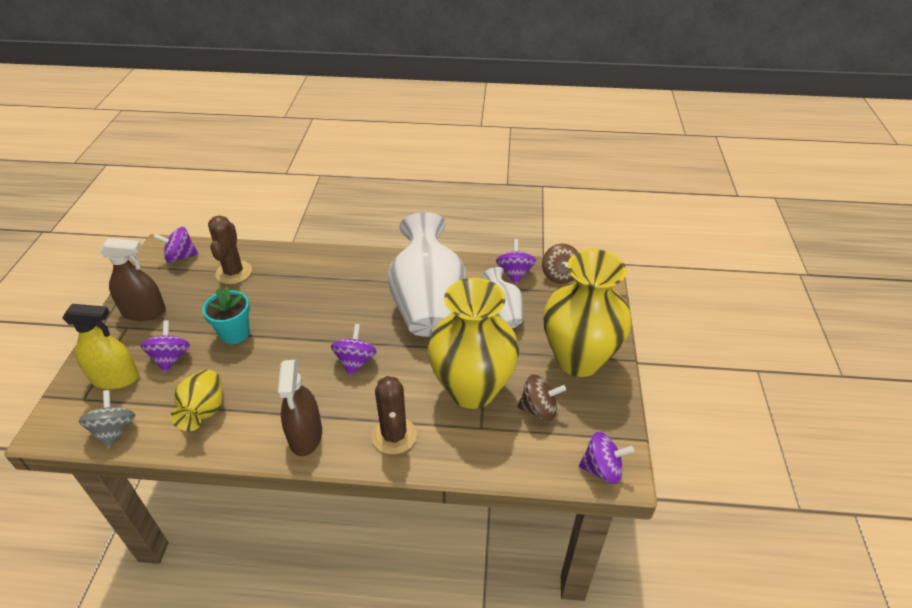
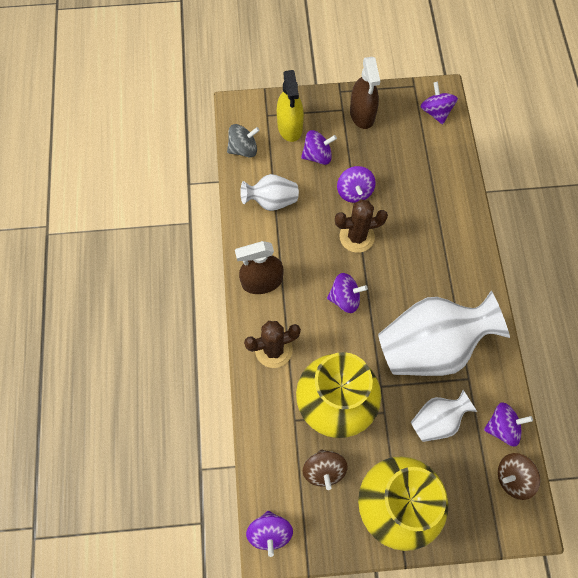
camera: 80 degrees right, 25 degrees up
(204, 411) = (271, 201): yellow vase -> white vase
(234, 272) = (427, 162): brown cactus -> brown cactus (357, 237)
(235, 333) = (354, 192): turquoise flower pot -> purple spinning top

